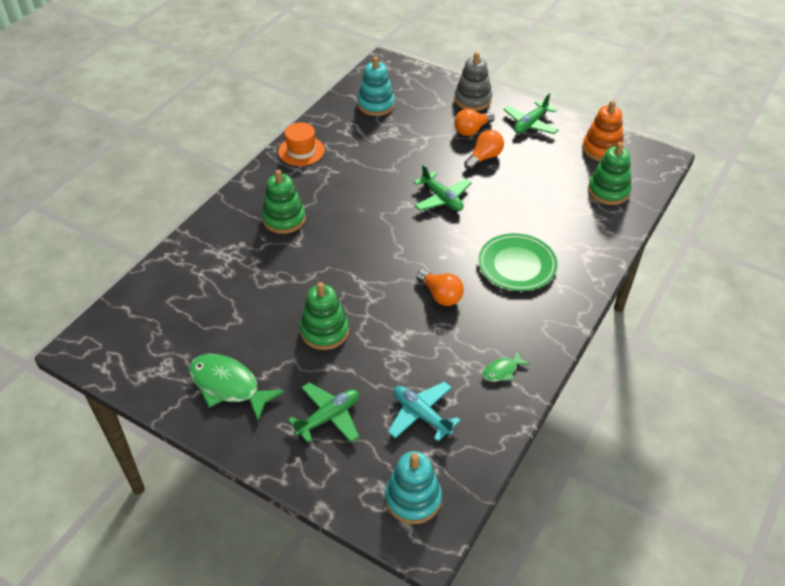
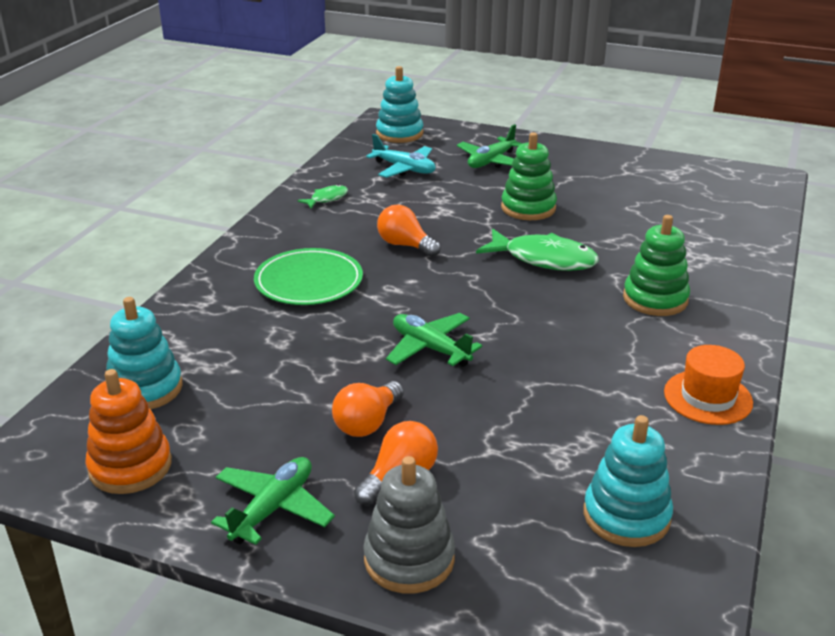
camera: 170 degrees right, 15 degrees down
(228, 386) = (598, 169): green fish -> green fish (544, 259)
(608, 191) = (145, 388): green stacking toy -> turquoise stacking toy

